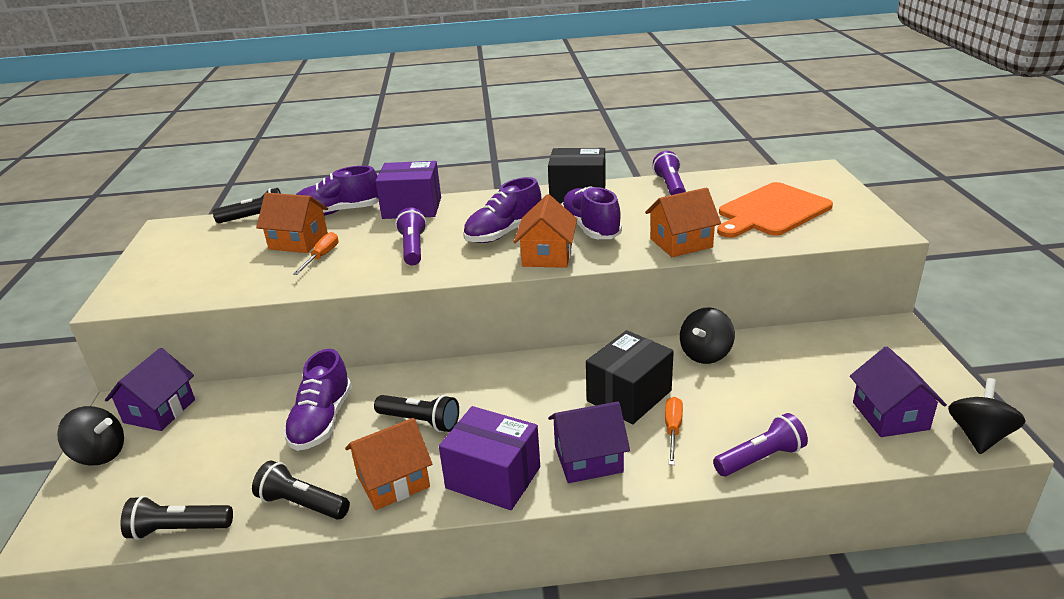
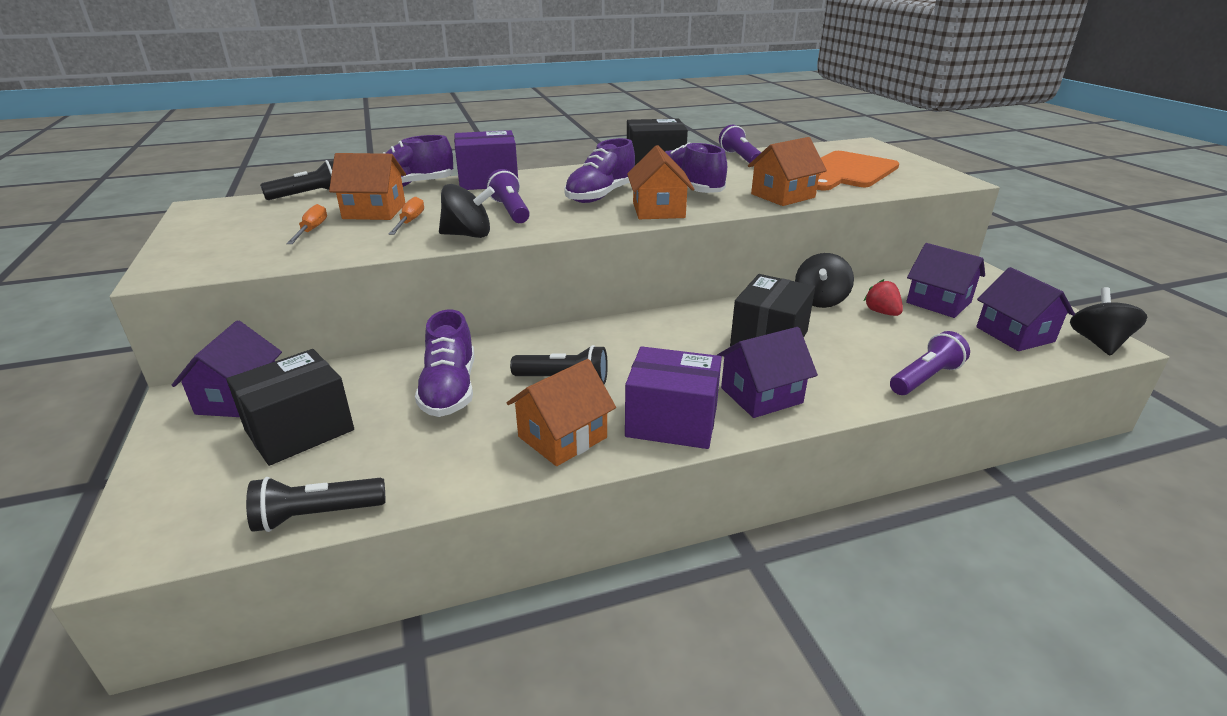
camera: 15 degrees left, 0 degrees up
(100, 454) = (175, 449): black spinning top -> black spinning top (468, 235)
(193, 448) = (300, 430): none -> black box
(302, 504) = (465, 471): black flashlight -> none
(673, 430) = (828, 363): orange screwdriver -> orange screwdriver (312, 230)
(761, 374) = (881, 312): none -> red strawberry
(830, 367) = (938, 302): none -> purple house

